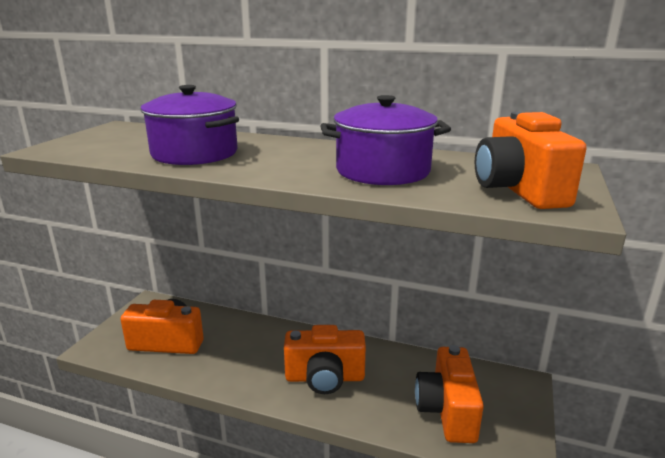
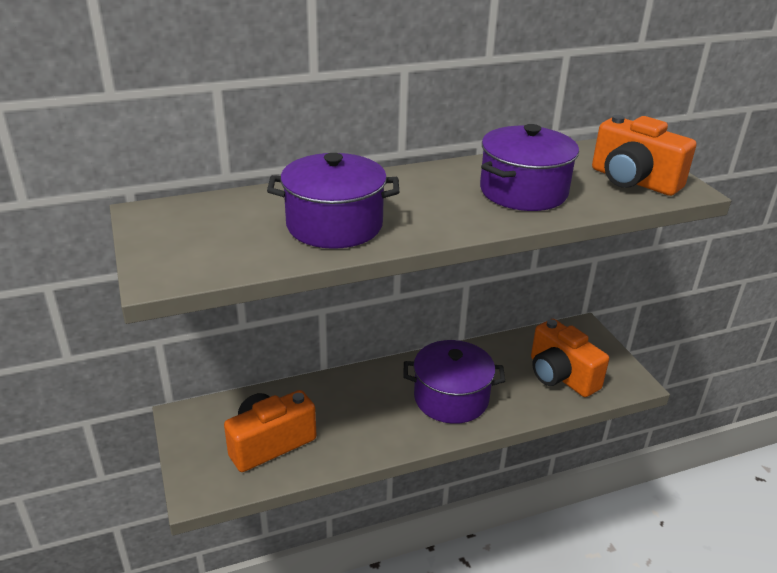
camera: 40 degrees left, 10 degrees up
(325, 378) = (451, 398): orange camera -> purple pot

